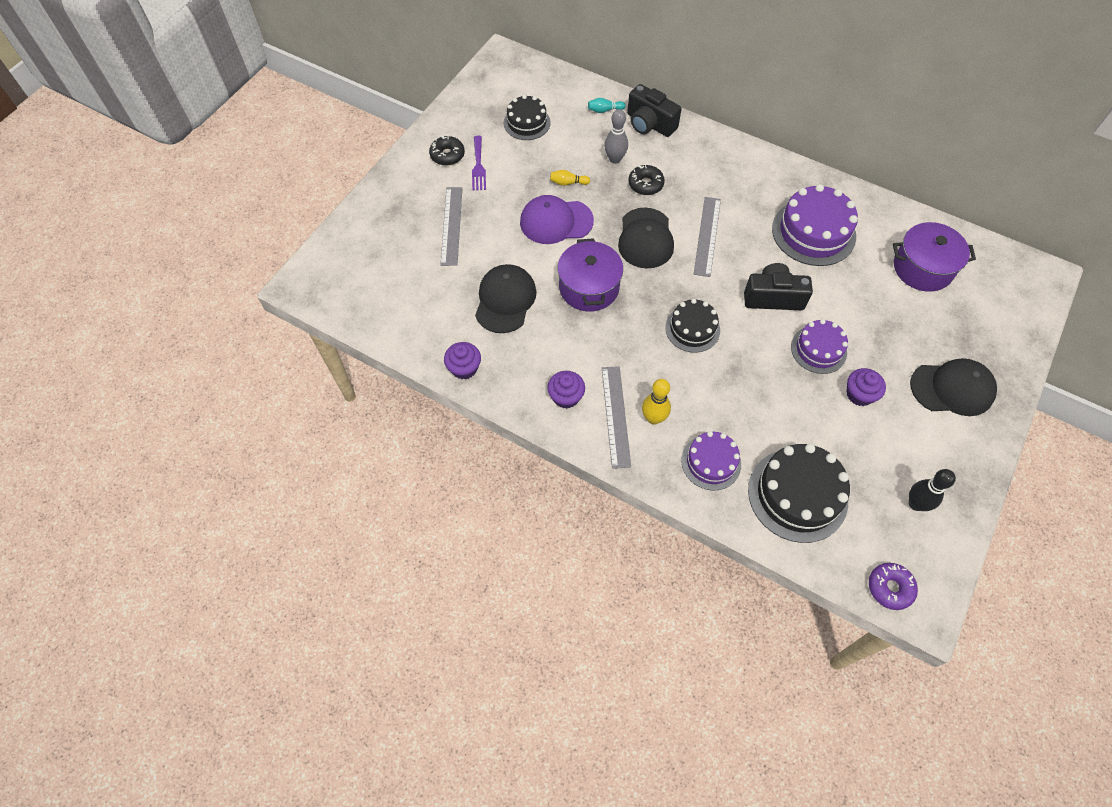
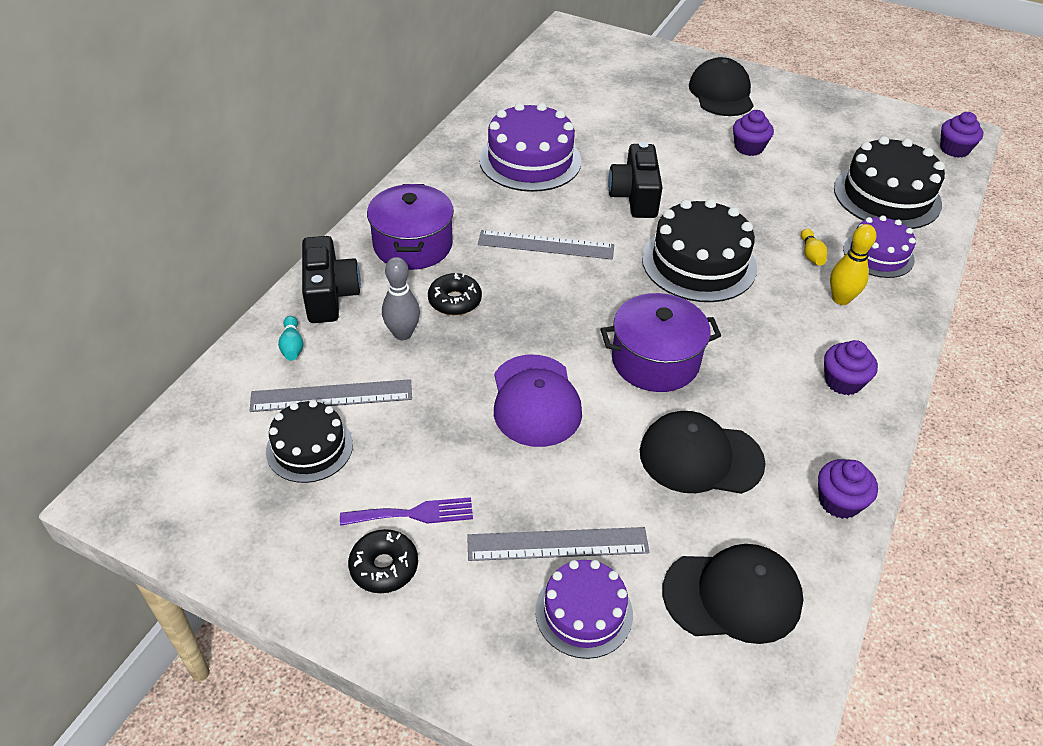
camera: 95 degrees left, 15 degrees down
(568, 183) = (453, 388): yellow bowling pin -> yellow bowling pin (811, 254)
(615, 416) = (851, 333): grey ruler -> grey ruler (331, 396)
(645, 238) = (557, 302): black cap -> black cap (732, 595)
(649, 124) = (330, 295): black camera -> black camera turned 45 degrees counterclockwise
(692, 329) = (699, 263): black cake -> black cake, size x1.62
(818, 349) = (700, 169): purple cake -> purple cake (584, 612)
(890, 588) = (954, 149): purple donut -> purple cupcake
(916, 504) = (859, 127): black bowling pin -> none
(922, 268) = (572, 94): purple pot -> purple pot (413, 245)

